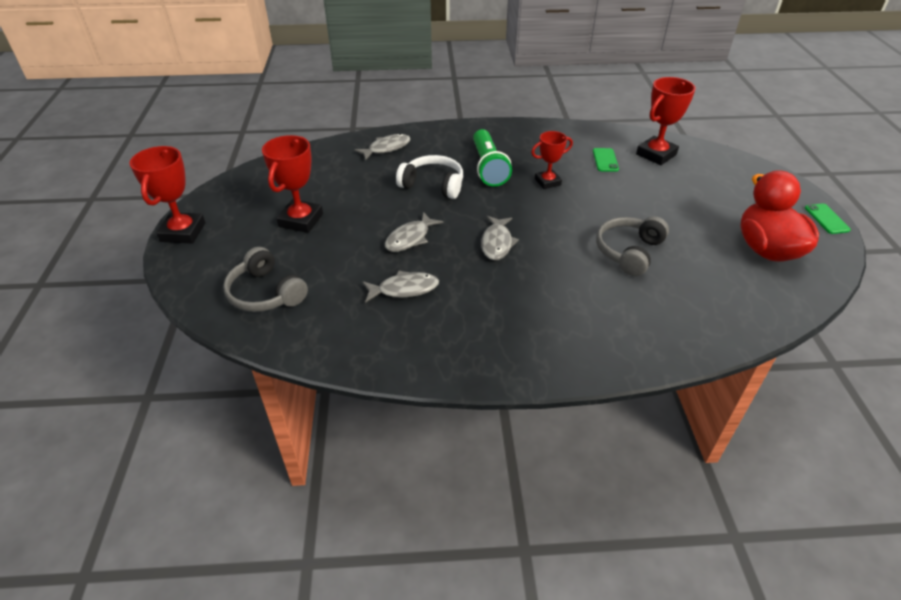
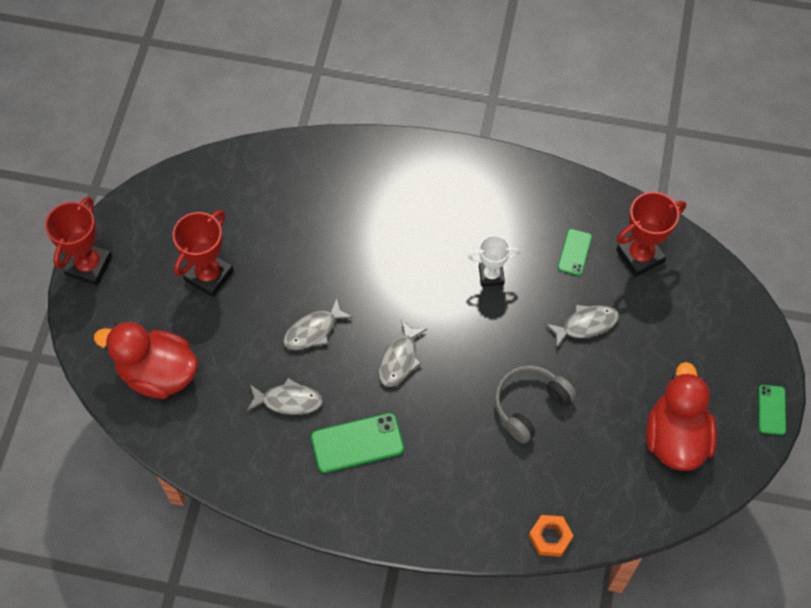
camera: 15 degrees right, 20 degrees up
(265, 293) = (158, 373): grey headphones -> red duck
(386, 148) = (328, 171): grey fish -> grey fish (586, 324)
(433, 185) = (362, 250): white headphones -> none
(485, 307) = (357, 443): none -> green phone
(488, 167) = (434, 234): green flashlight -> none
(547, 182) = (491, 275): red trophy -> white trophy
(711, 341) = (550, 537): none -> orange nut

